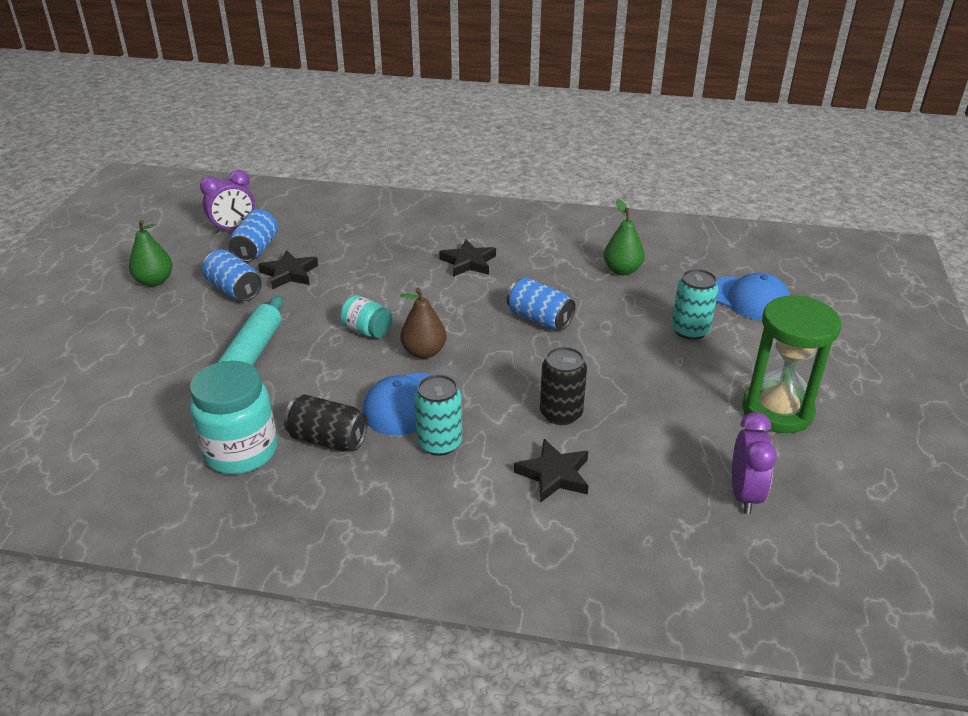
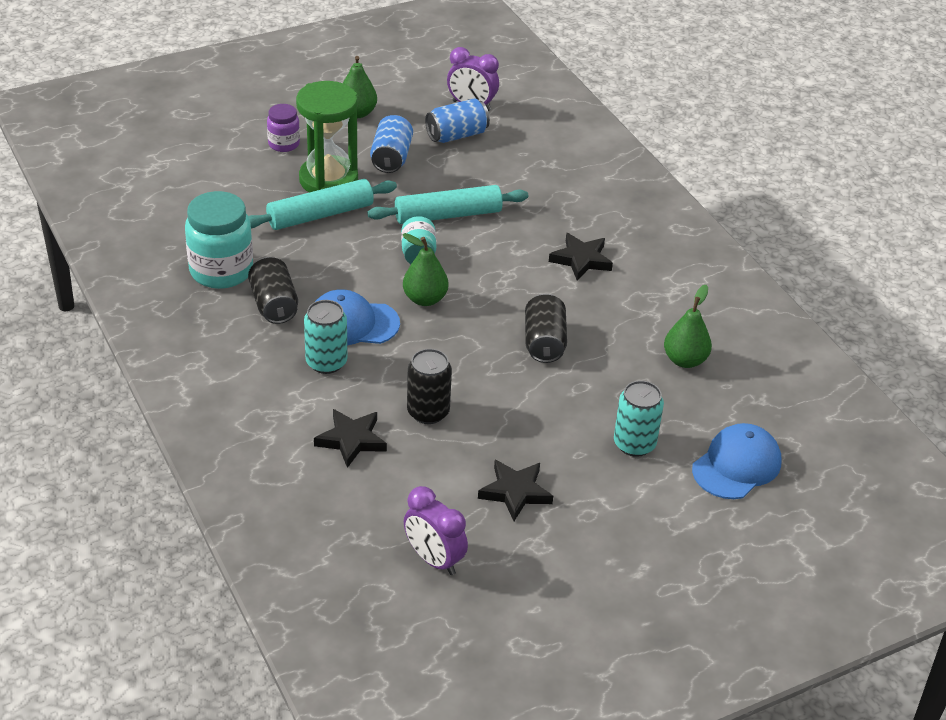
camera: 50 degrees right, 5 degrees up
(130, 335) = (284, 144): none -> purple jar
(289, 273) = (445, 172): black star -> black star (515, 492)
(341, 295) = (448, 215): none -> turquoise rolling pin
(424, 352) = (425, 299): brown pear -> green pear
(539, 319) = (544, 342): blue can -> black can
(744, 494) = (434, 559): purple clock -> purple clock turned 75 degrees clockwise
(748, 299) = (736, 465): blue cap -> blue cap turned 135 degrees counterclockwise
(777, 411) = (570, 544): green hourglass -> green hourglass (328, 180)

